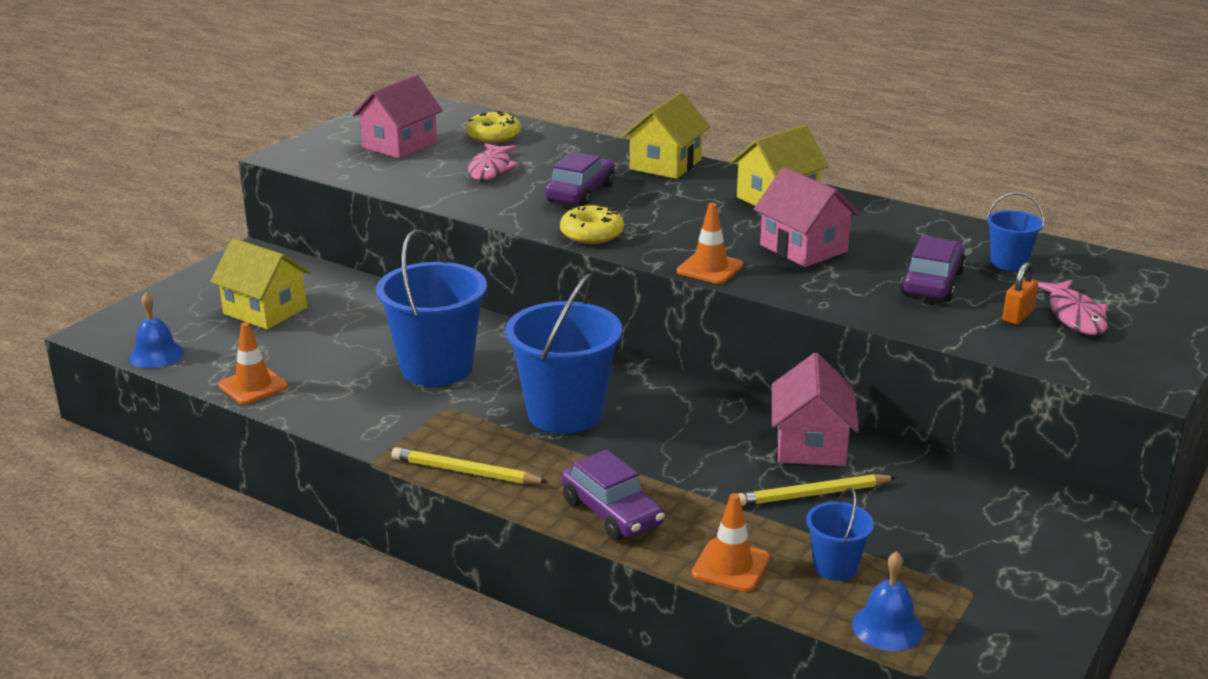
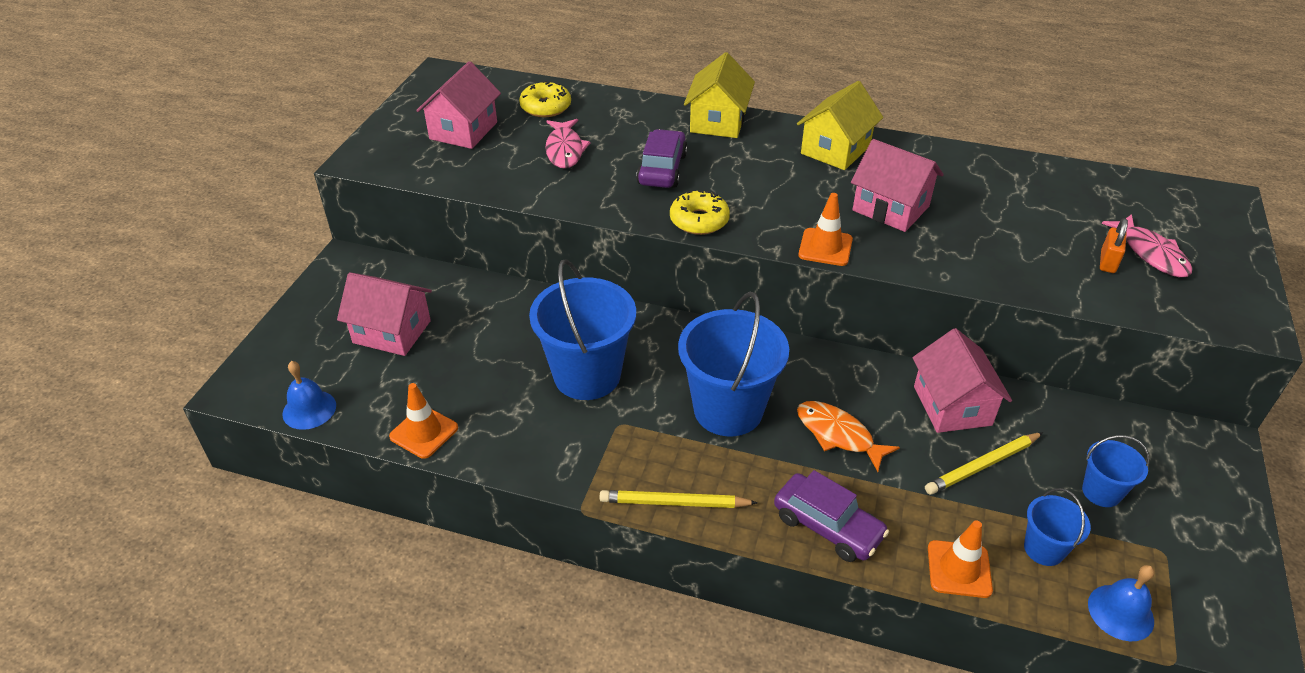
camera: 15 degrees left, 15 degrees up
(265, 311) = (392, 332): yellow house -> pink house
(669, 448) = (838, 435): none -> orange fish
(932, 283) = (1018, 233): purple car -> none
(1008, 263) = (1064, 198): blue bucket -> blue bucket (1101, 492)

